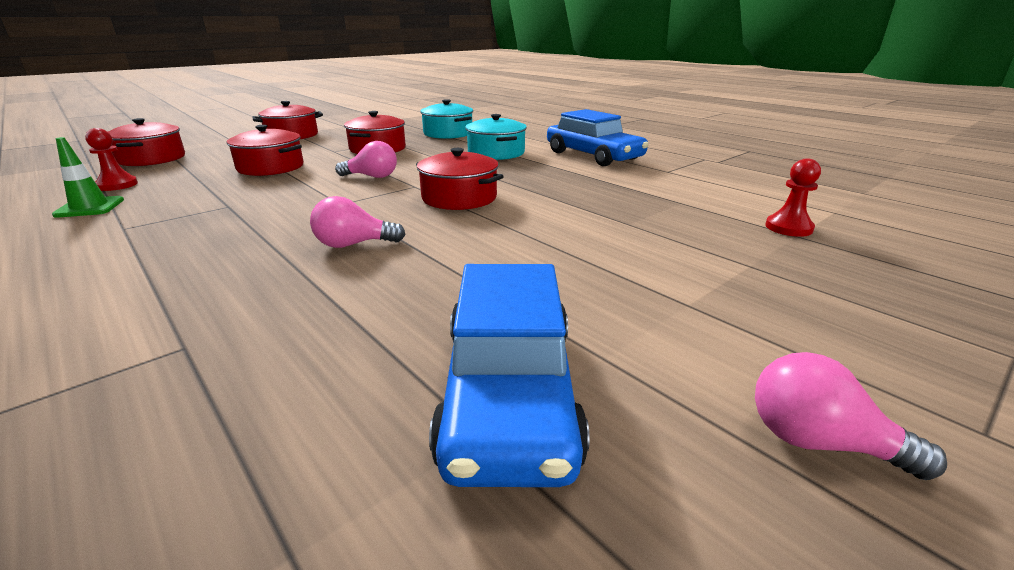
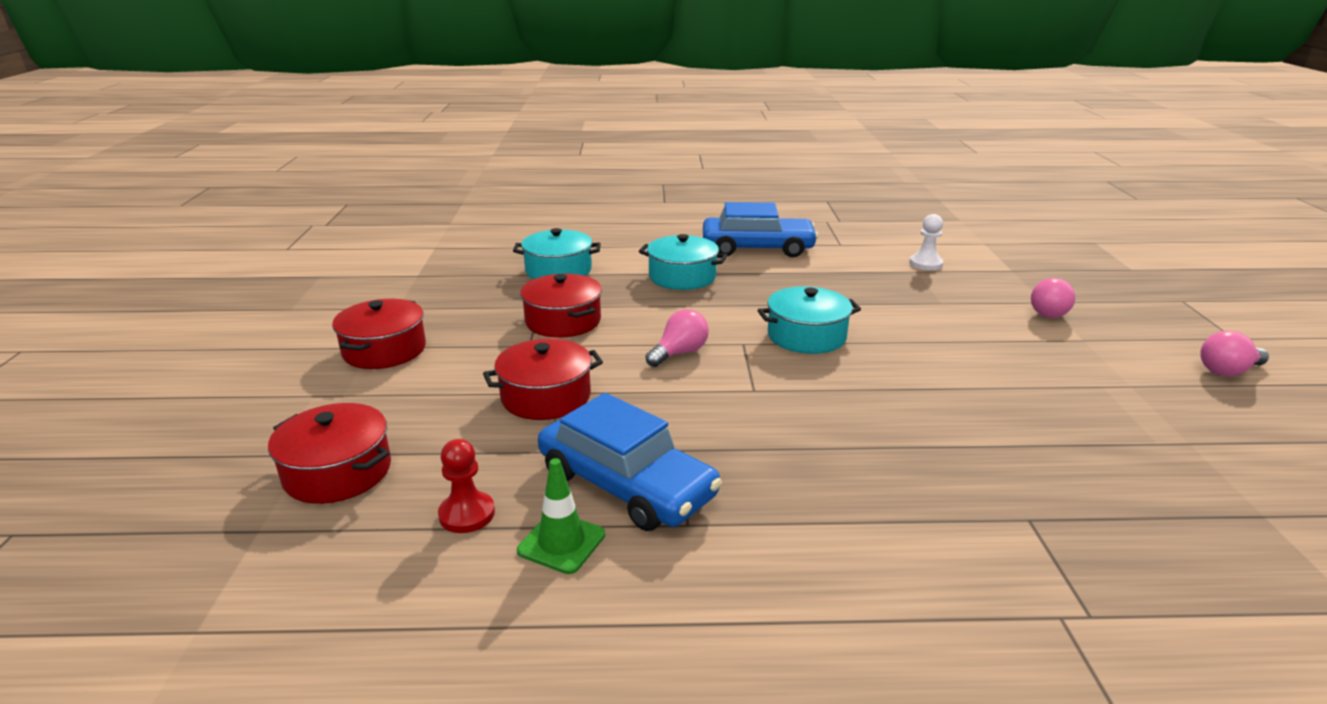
camera: 50 degrees left, 0 degrees up
(353, 244) = (879, 411): pink light bulb -> pink light bulb (1049, 312)
(459, 198) = (806, 336): red pot -> turquoise pot
(508, 393) = (1153, 423): blue car -> blue car (626, 484)
(707, 202) = (925, 264): none -> white pawn
(788, 228) = (997, 266): red pawn -> none

